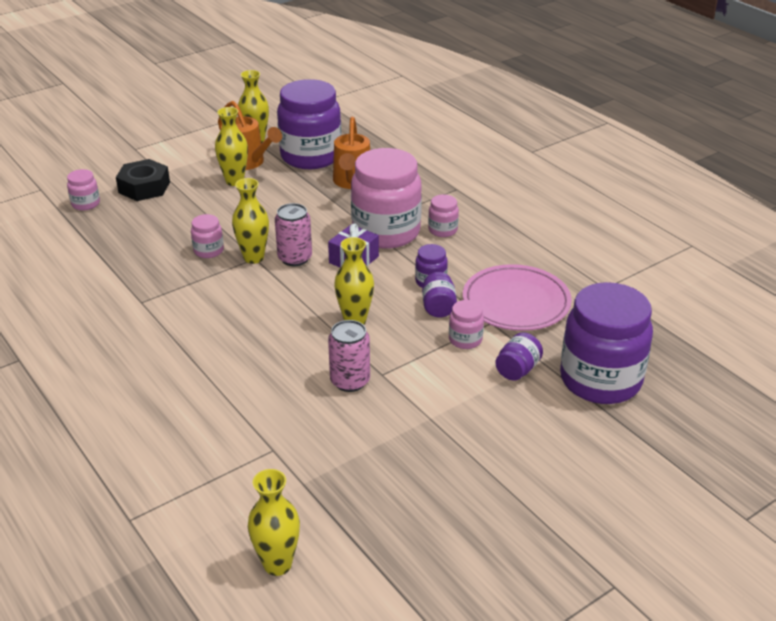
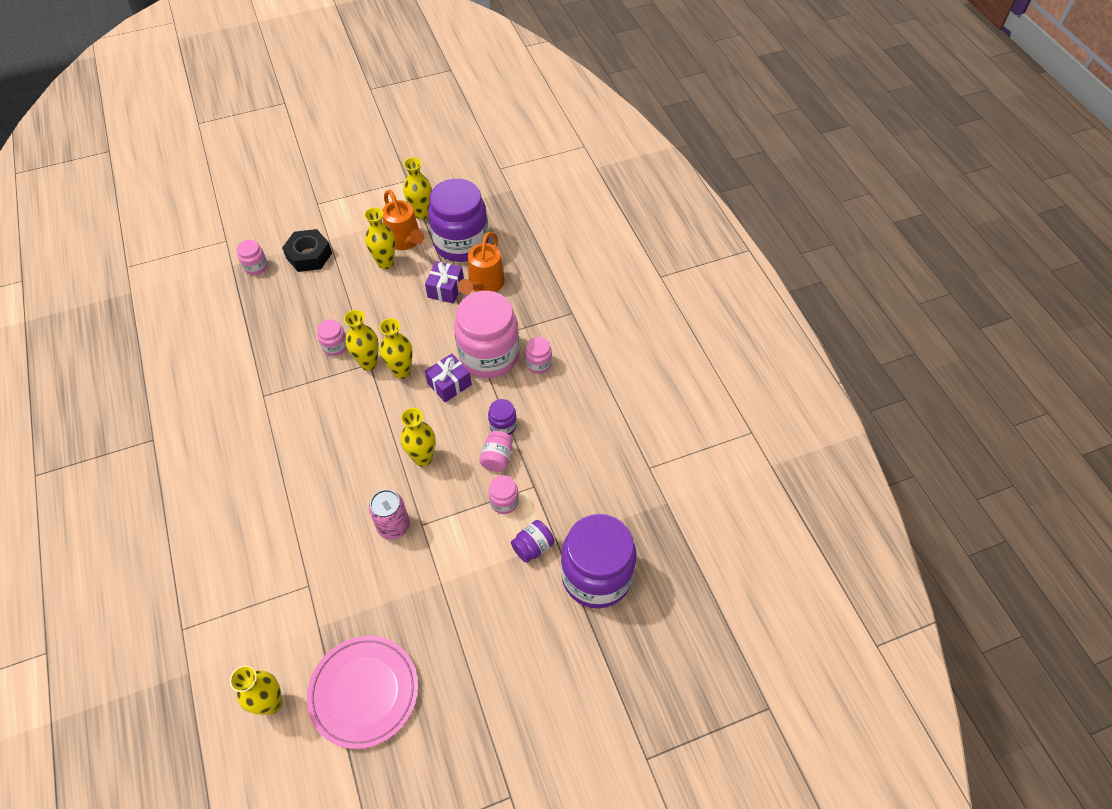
camera: 15 degrees right, 20 degrees up
(295, 258) = (401, 371): pink can -> yellow vase
(311, 191) = (445, 289): none -> purple gift
(438, 307) = (497, 458): purple jar -> pink jar
(516, 302) = (565, 468): pink plate -> pink plate (364, 692)

